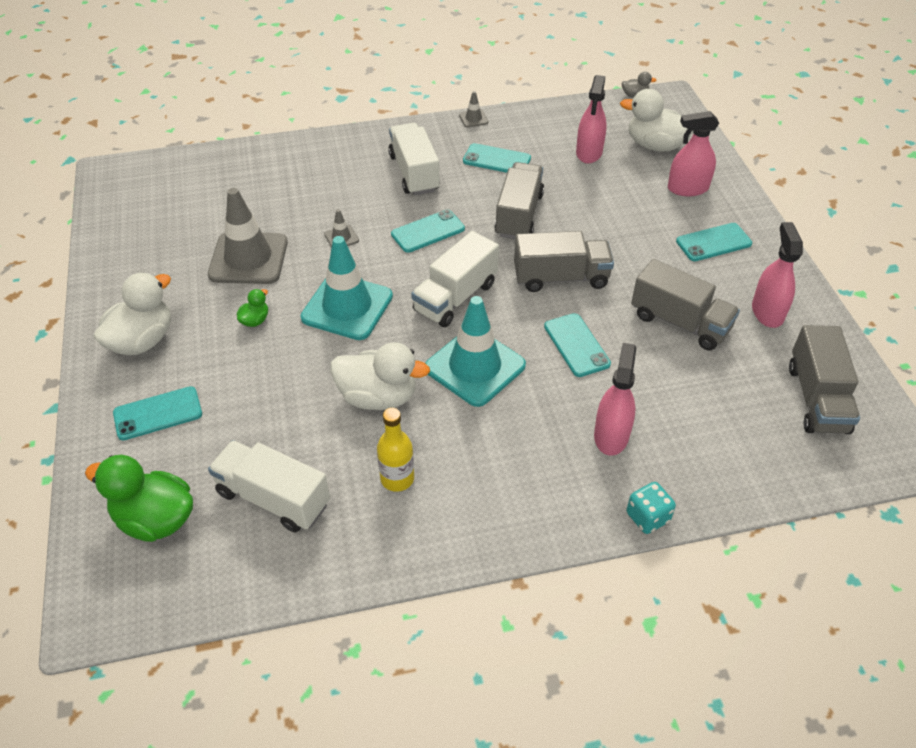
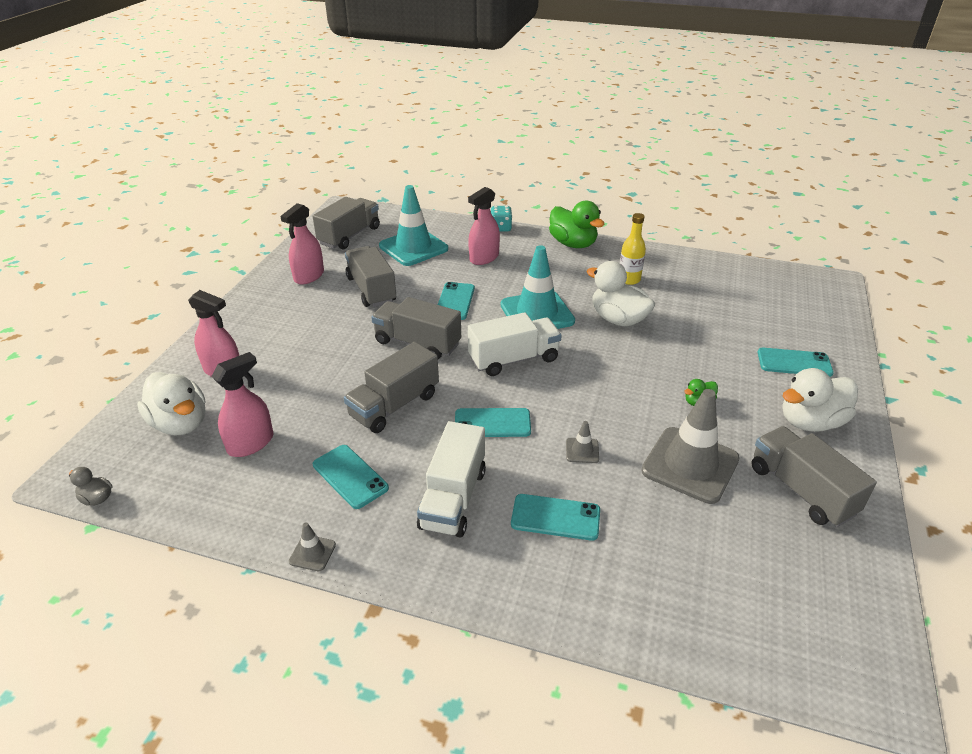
camera: 150 degrees left, 10 degrees down
(153, 271) = (801, 490): none -> grey truck
(155, 519) = (795, 308): green duck -> green duck (573, 244)
(273, 498) = (713, 294): white truck -> none
(347, 307) = (610, 384): turquoise traffic cone -> turquoise traffic cone (413, 247)
(713, 242) = (273, 324): turquoise phone -> turquoise phone (555, 517)

